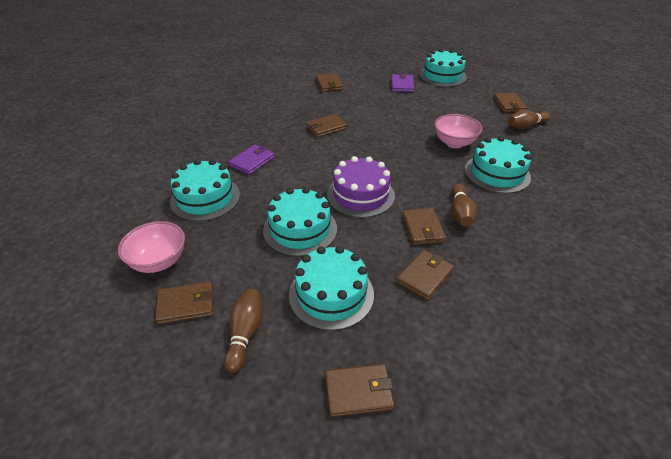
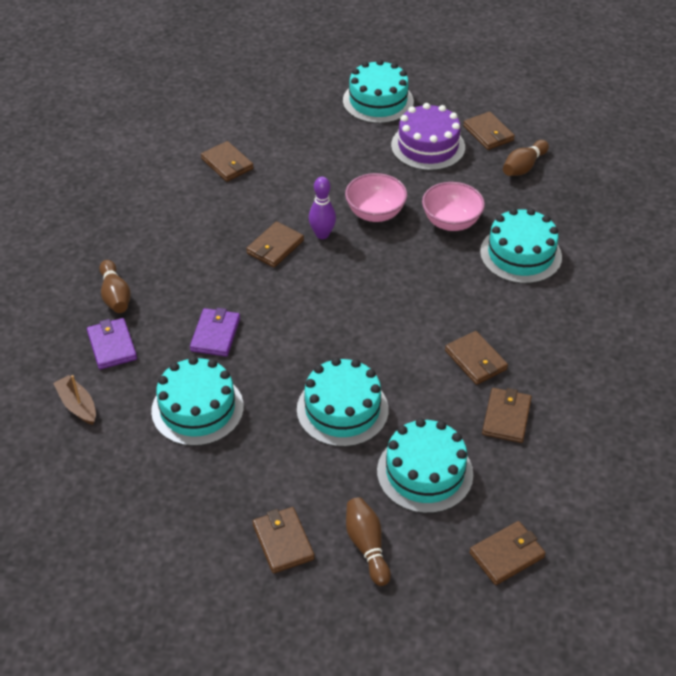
camera: 25 degrees left, 5 degrees up
(138, 174) = (77, 405): none -> brown boat
(159, 261) = (211, 508): pink bowl -> pink bowl (375, 213)
(186, 305) = (283, 542): brown wallet -> brown wallet turned 75 degrees counterclockwise
(360, 195) = (382, 339): purple cake -> purple cake (428, 146)
(361, 129) = (322, 234): none -> purple bowling pin
(402, 85) = (331, 135): purple wallet -> purple wallet (112, 346)
(460, 213) = (505, 325): brown bowling pin -> brown bowling pin (115, 295)

